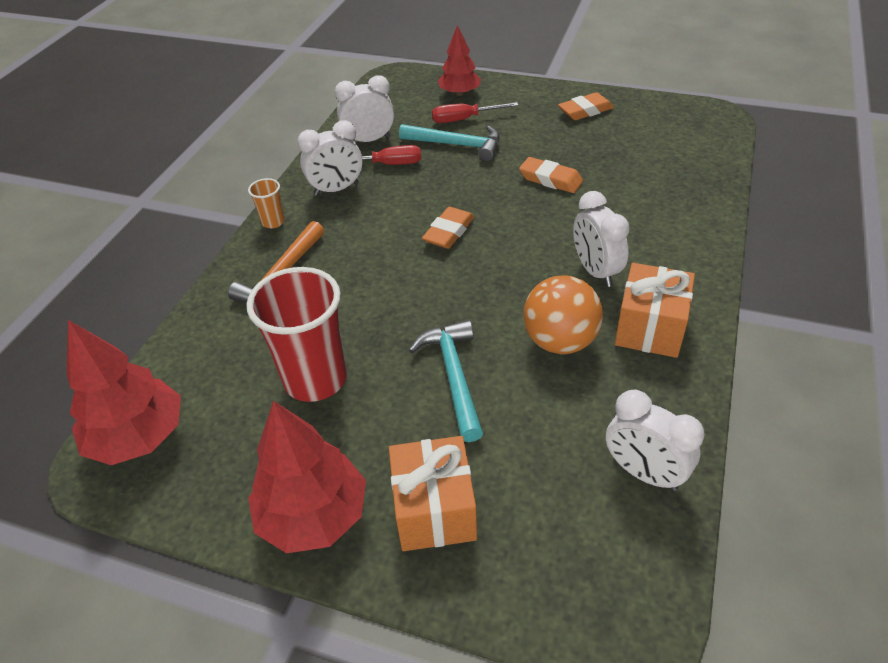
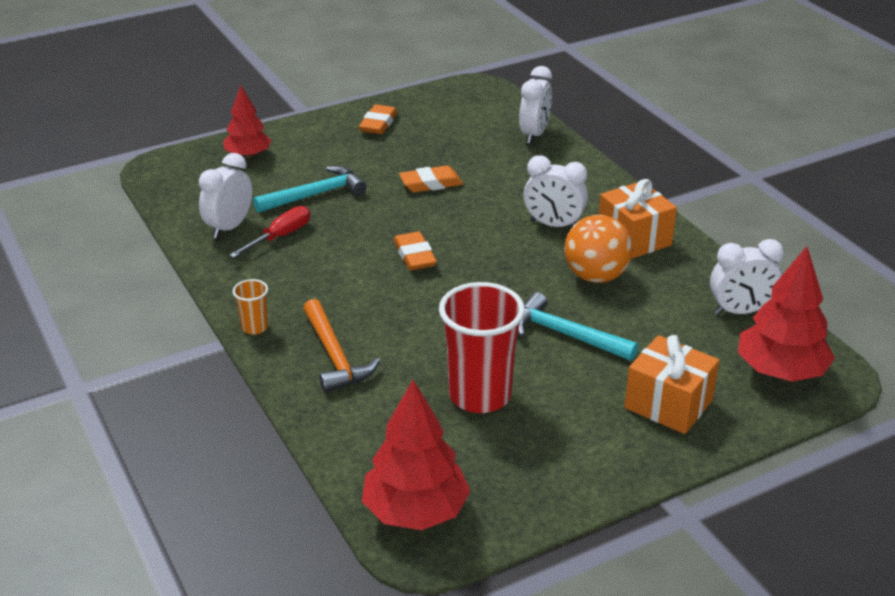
camera: 50 degrees left, 10 degrees down
(313, 515) = (608, 458): red tree -> red tree (780, 371)
(336, 189) = (268, 276): white clock -> white clock (534, 134)
(464, 119) = (288, 173): red screwdriver -> none

